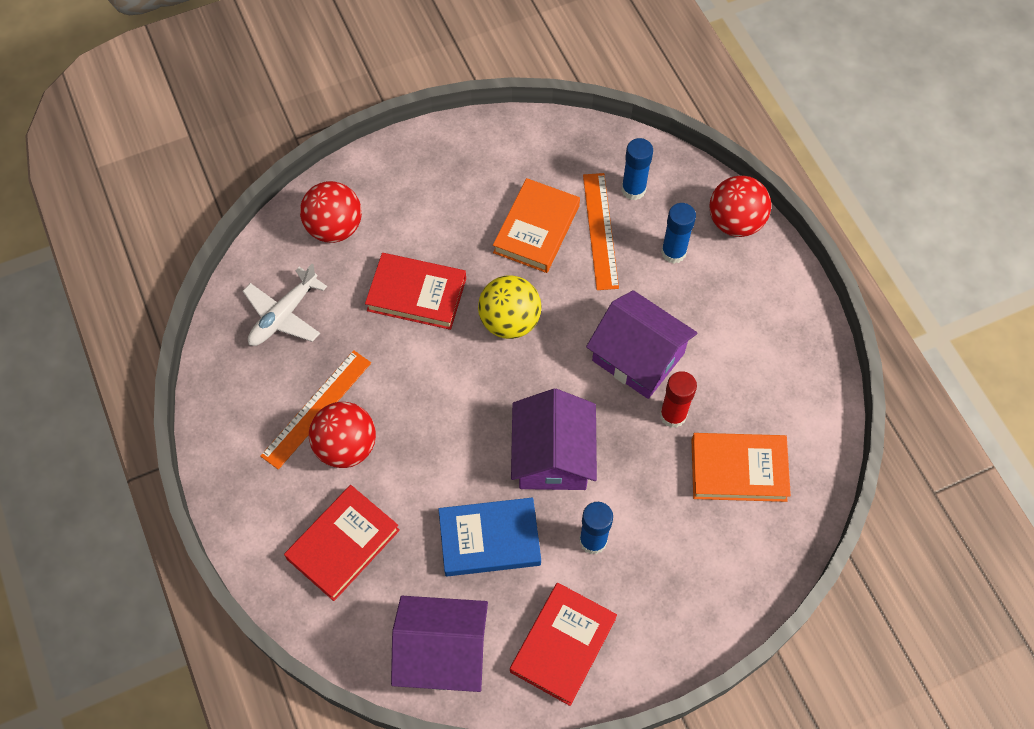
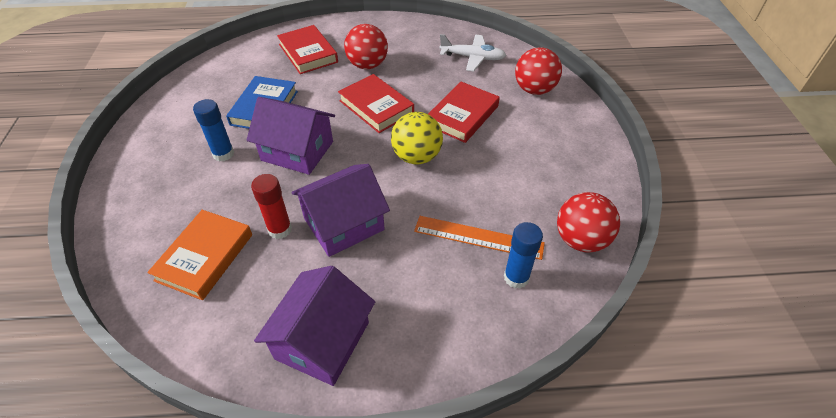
camera: 110 degrees right, 15 degrees down
(283, 315) = (473, 58): white plane -> white plane turned 135 degrees clockwise
(316, 408) = (400, 59): orange ruler -> none
(442, 652) = (216, 75): purple house -> purple house (322, 340)
(536, 229) = (495, 194): orange book -> none
(563, 645) = (173, 122): red book -> red book (376, 107)
(673, 252) = (433, 286): blue glue stick -> none
(735, 222) = (447, 356): red ball -> red ball (580, 240)

